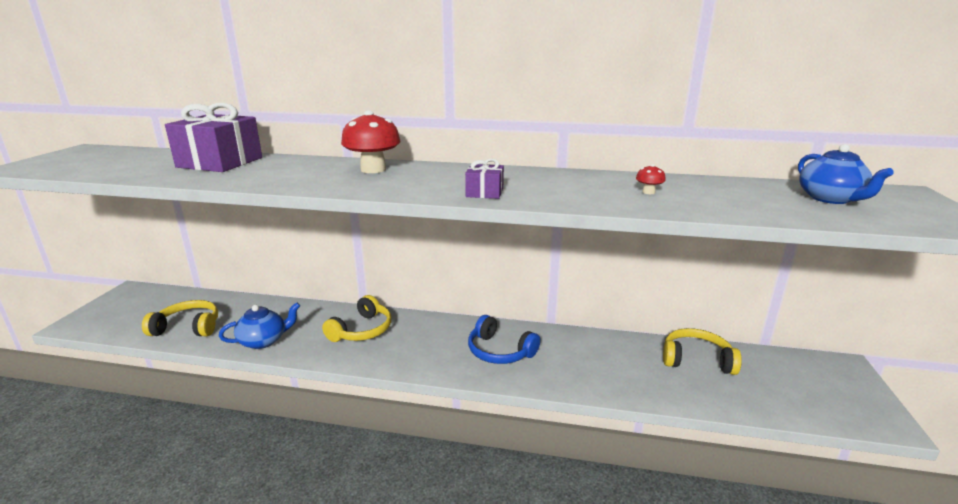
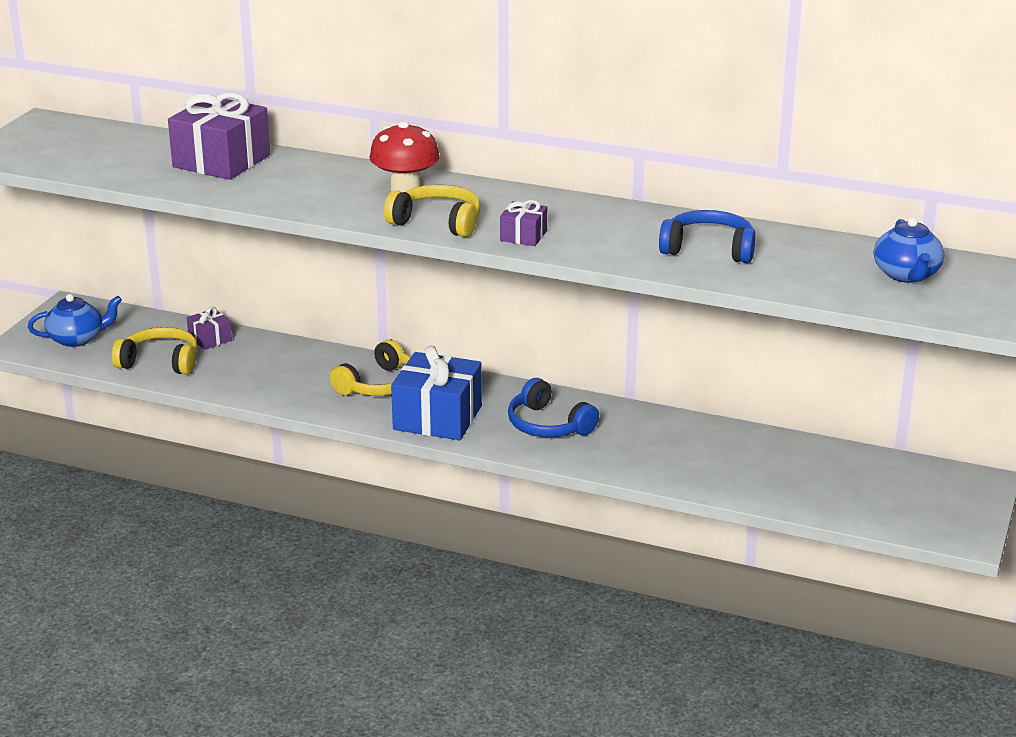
camera: 10 degrees right, 5 degrees up
(232, 306) = (210, 339): none -> purple gift
(264, 341) = (257, 386): blue teapot -> blue teapot (77, 339)
(411, 354) = (437, 418): none -> blue gift
(648, 192) = (708, 249): red mushroom -> blue headphones
(696, 360) = (794, 457): yellow headphones -> yellow headphones (437, 222)

